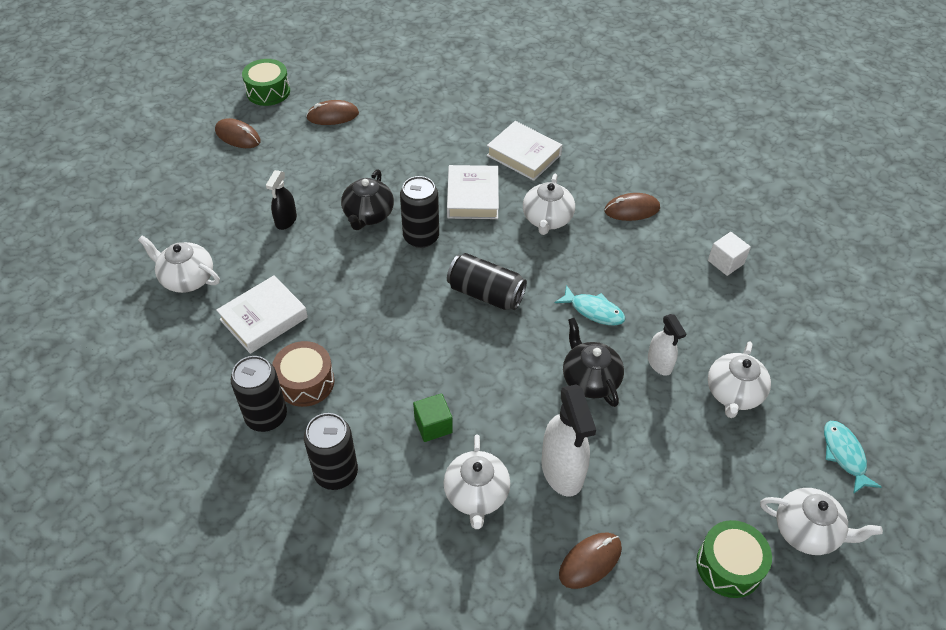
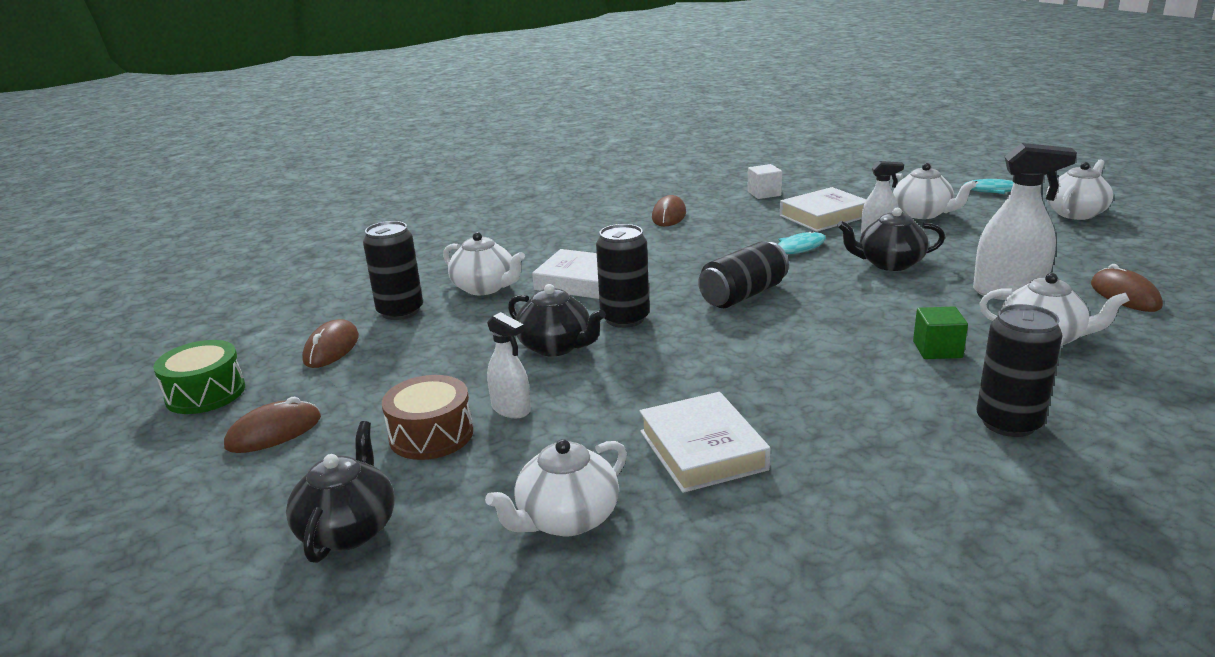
camera: 65 degrees left, 25 degrees down
(163, 201) = (348, 529): none -> black teapot
(266, 416) = (899, 468): black can -> black can (400, 311)
(286, 220) = (511, 409): black spray bottle -> white spray bottle
(305, 382) = (842, 428): brown drum -> brown drum (431, 435)
(524, 155) = (542, 248): white book -> white book (823, 216)
(547, 219) = (651, 251): white teapot -> white teapot (485, 288)
(729, 565) = (1118, 243): green drum -> none

